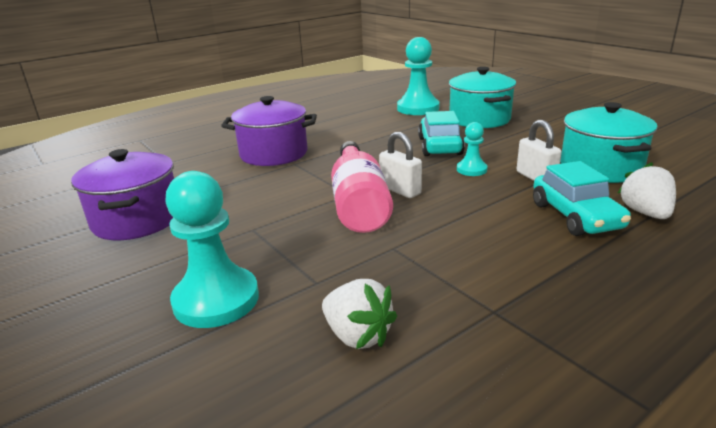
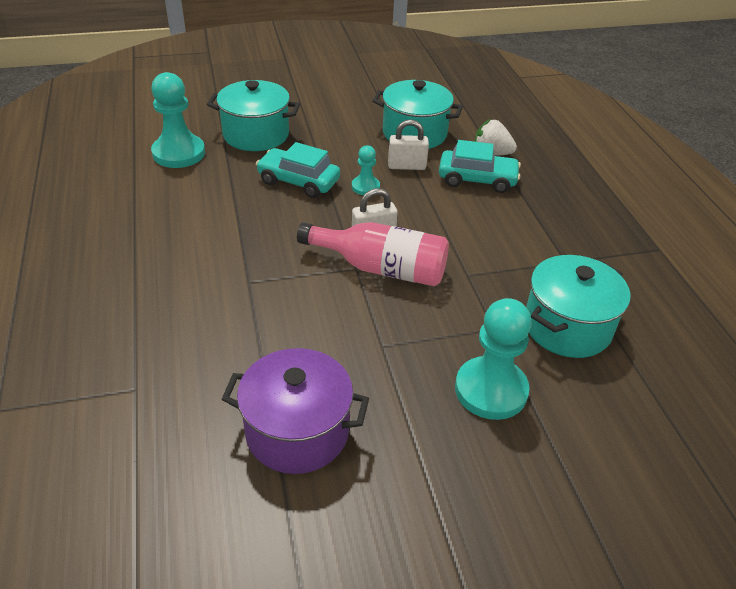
camera: 70 degrees left, 15 degrees up
(274, 154) = (204, 290): purple pot -> none
(357, 335) = (567, 327): white strawberry -> turquoise pot

